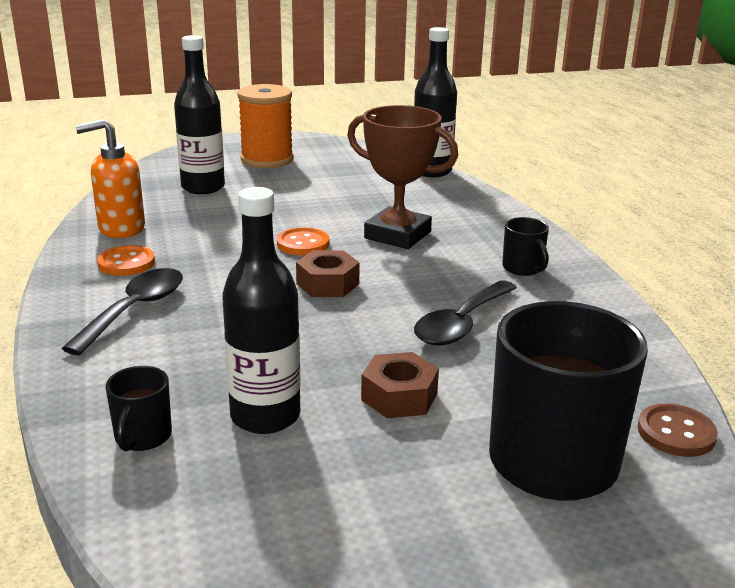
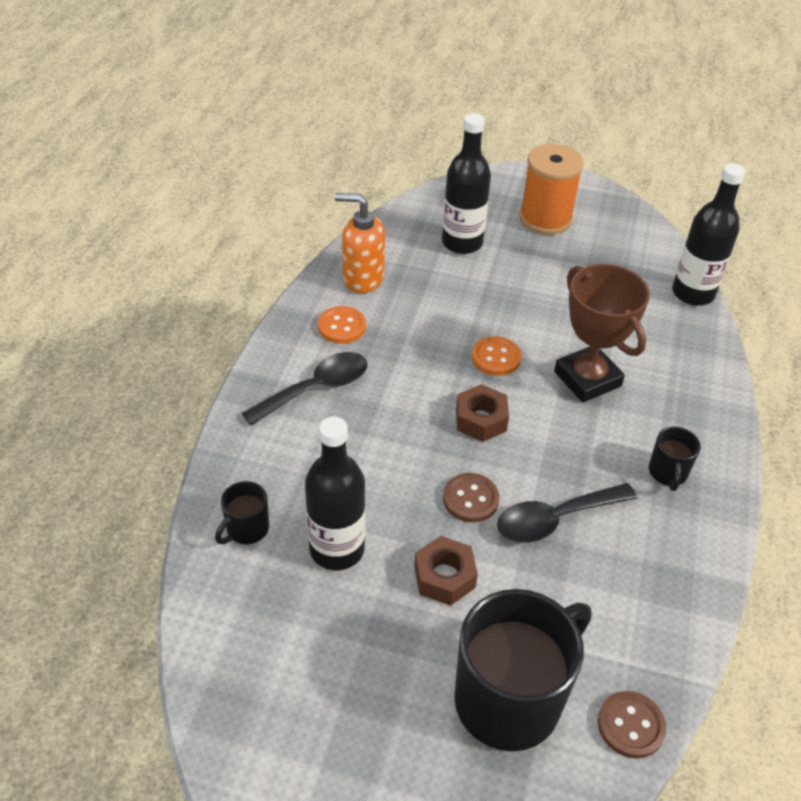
camera: 30 degrees right, 20 degrees up
(370, 336) = (470, 499): none -> brown button

